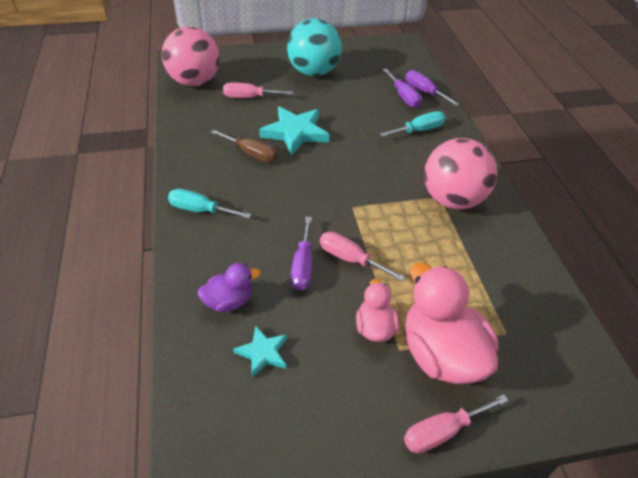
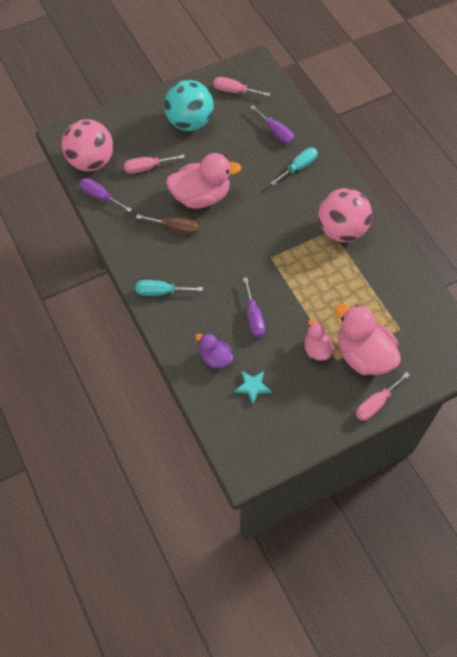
camera: 15 degrees left, 15 degrees up
(229, 301) = (215, 358): purple duck -> purple duck turned 105 degrees counterclockwise
(295, 133) = (201, 197): turquoise star -> pink duck
(350, 259) = (284, 302): pink screwdriver -> pink screwdriver (234, 91)
(424, 92) = (291, 122): purple screwdriver -> purple screwdriver (100, 196)

